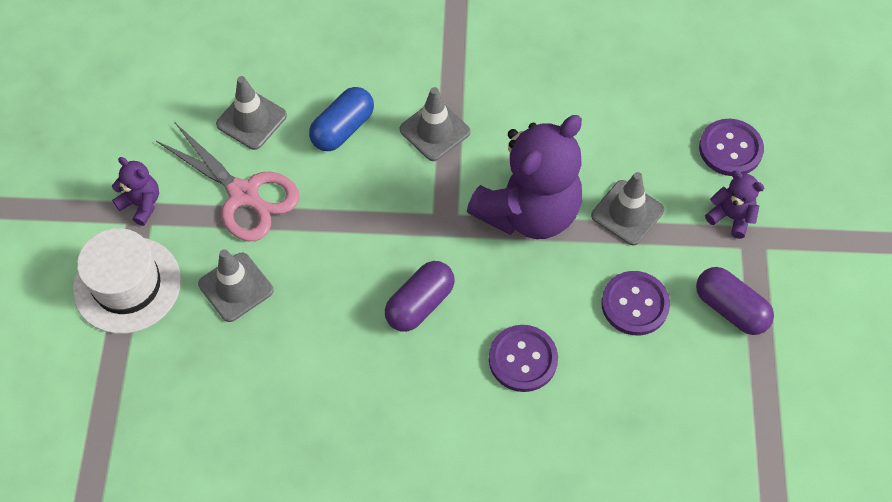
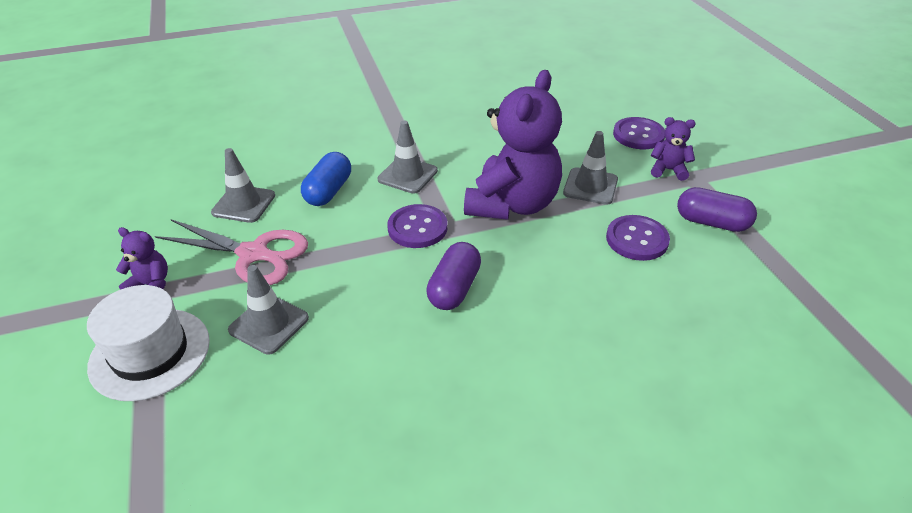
camera: 20 degrees left, 20 degrees down
(523, 359) = (570, 302): purple button -> purple button (417, 228)

